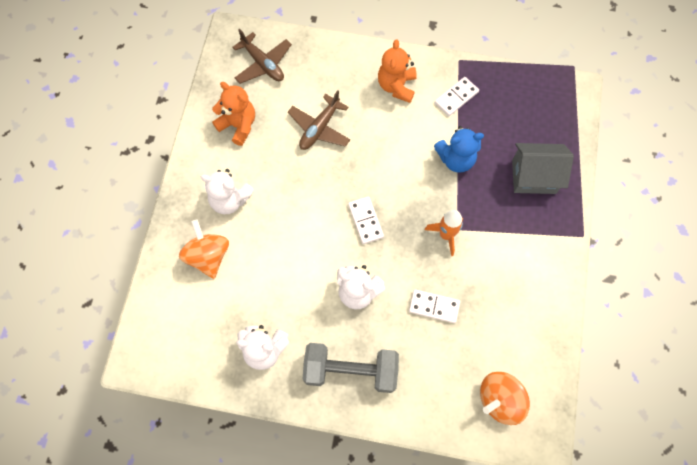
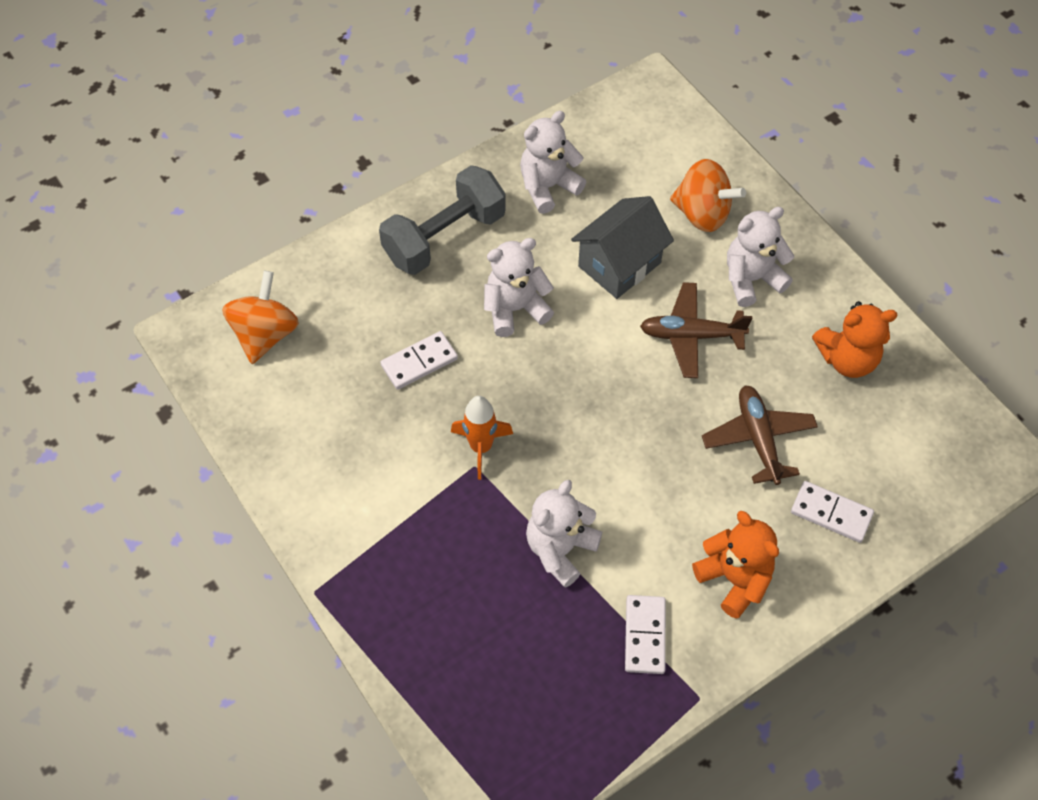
camera: 135 degrees right, 10 degrees down
(263, 64) = (919, 454): brown plane -> brown plane (691, 335)
(365, 221) = (586, 383): white domino -> white domino (831, 513)
(456, 159) = (560, 549): blue teddy bear -> white teddy bear
(533, 177) = (442, 615): grey house -> grey house (619, 264)

